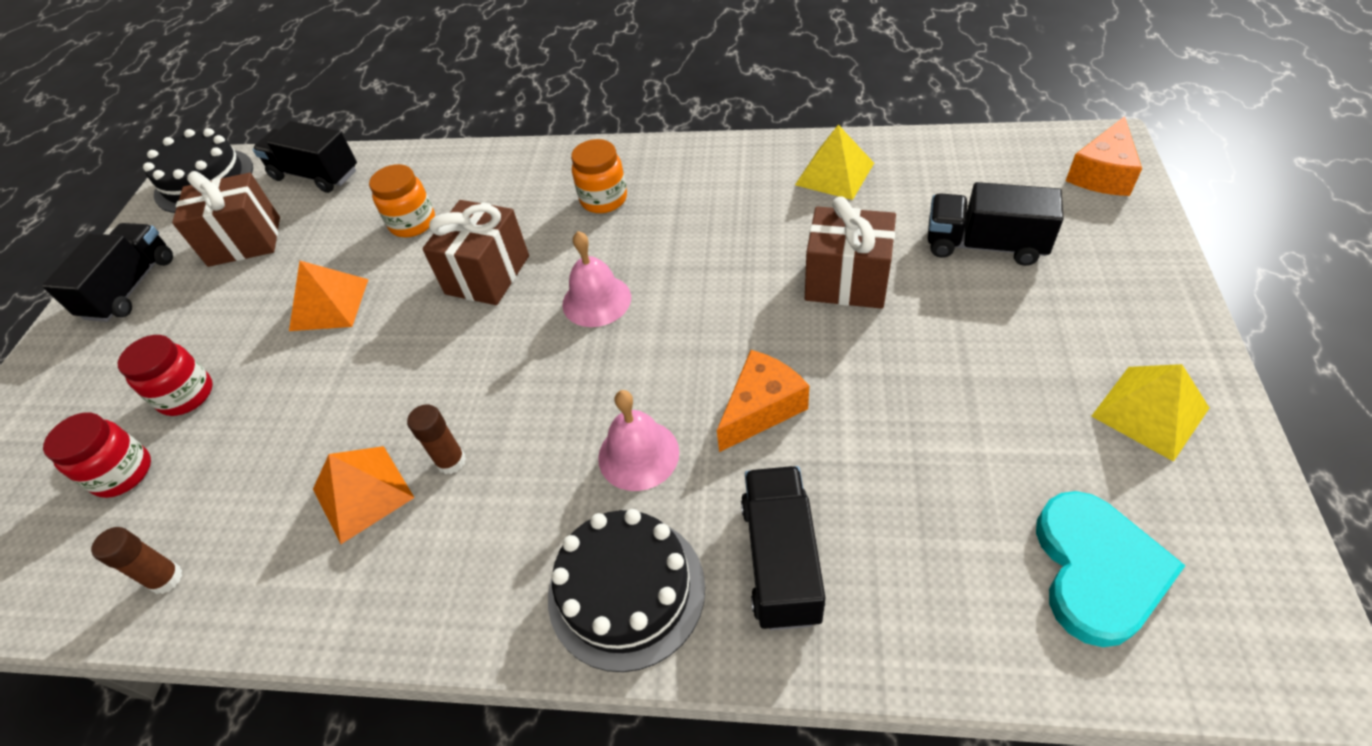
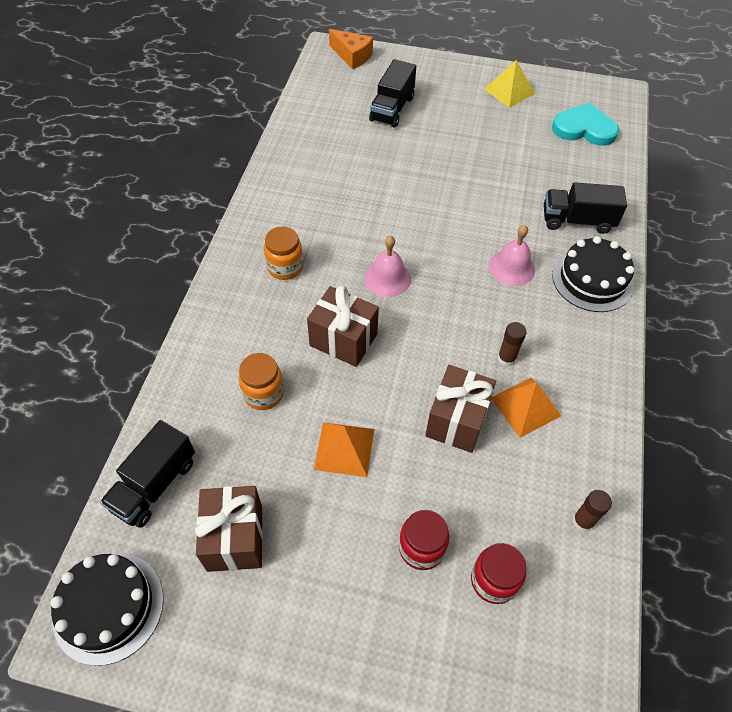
camera: 90 degrees left, 5 degrees up
(131, 288) = (267, 643): black truck -> none
(761, 408) = (488, 213): orange cheese -> none
(834, 174) = (308, 151): yellow pyramid -> none
(846, 281) = (403, 164): brown gift -> brown gift (456, 420)

